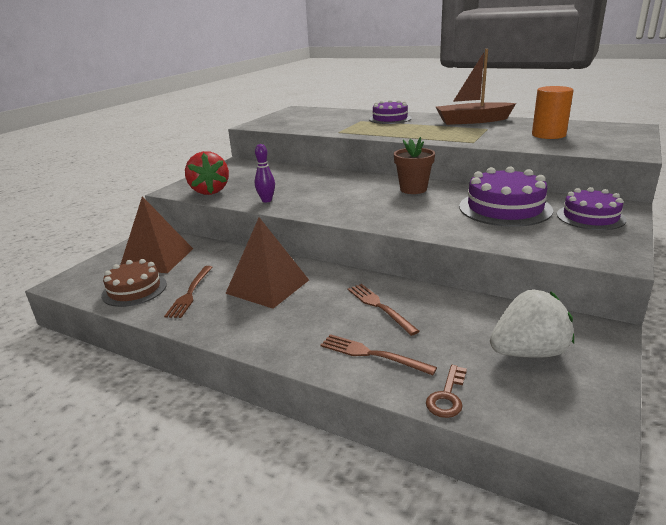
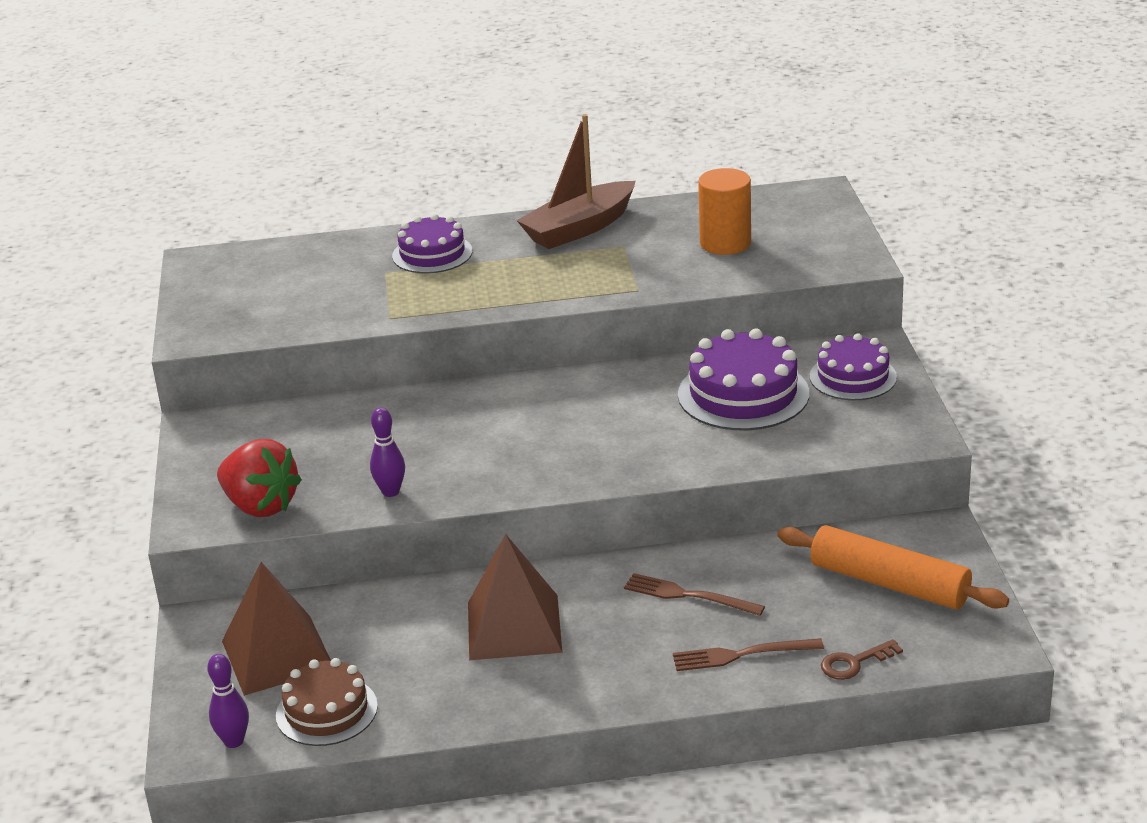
camera: 35 degrees left, 5 degrees up
(83, 286) = (234, 741): none -> purple bowling pin
(190, 293) = (419, 681): brown fork -> none
(413, 189) = (587, 395): brown flower pot -> none
(447, 396) = (854, 663): brown key -> brown key turned 75 degrees clockwise
(528, 352) = (889, 583): white strawberry -> orange rolling pin

